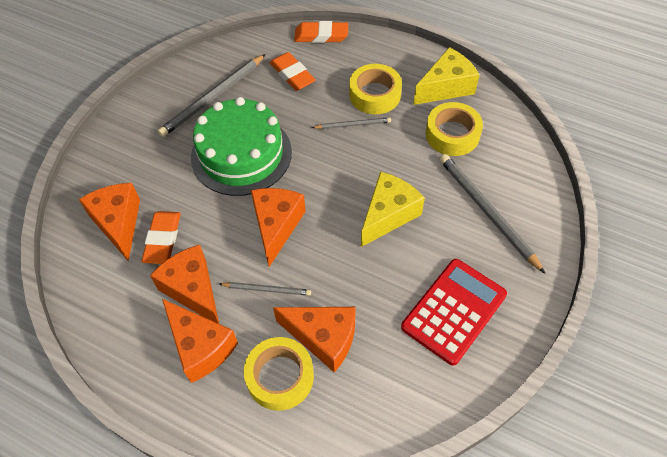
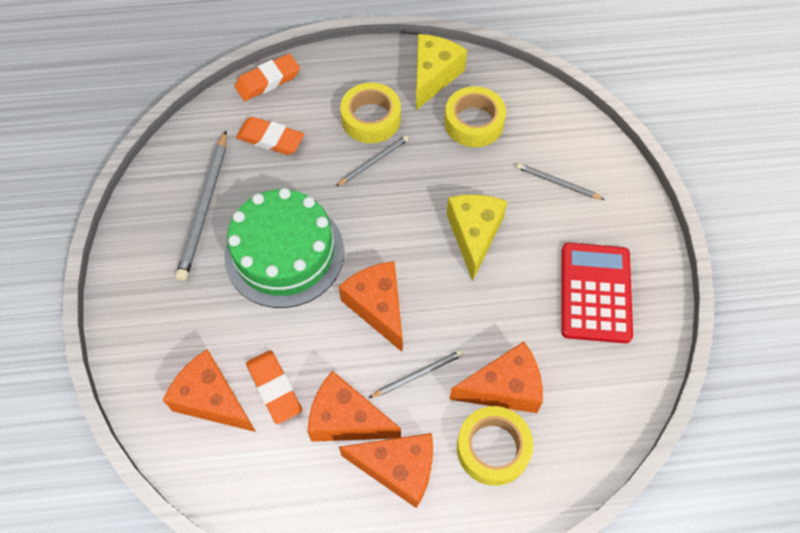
camera: 35 degrees left, 5 degrees up
(487, 211) = (557, 183): grey pencil -> grey pencil, size x0.54

